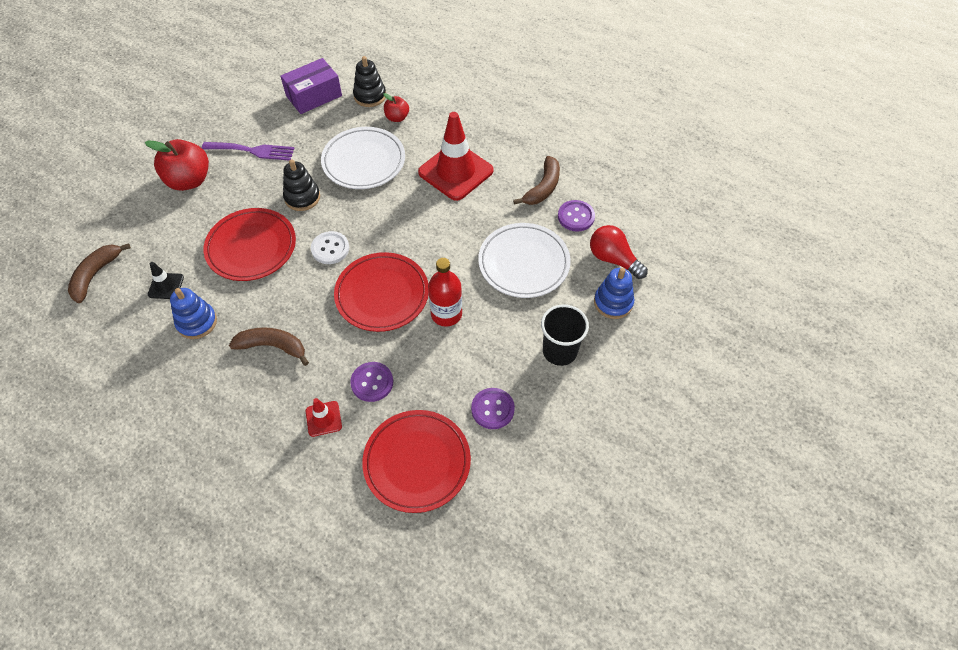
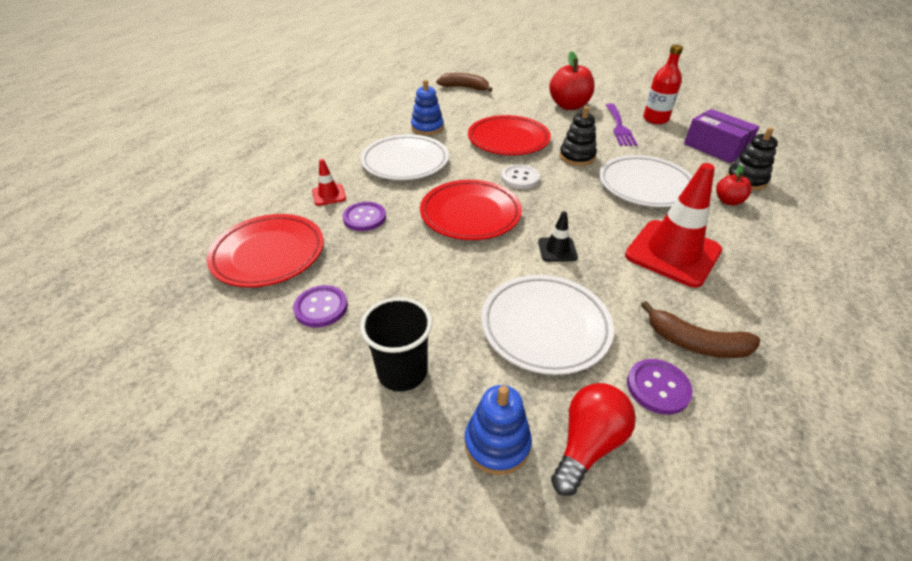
camera: 85 degrees right, 15 degrees down
(166, 286) = (460, 112): black traffic cone -> black traffic cone (557, 249)
(273, 346) = (405, 162): brown banana -> white plate
(446, 314) = (451, 261): red bottle -> red bottle (655, 119)

